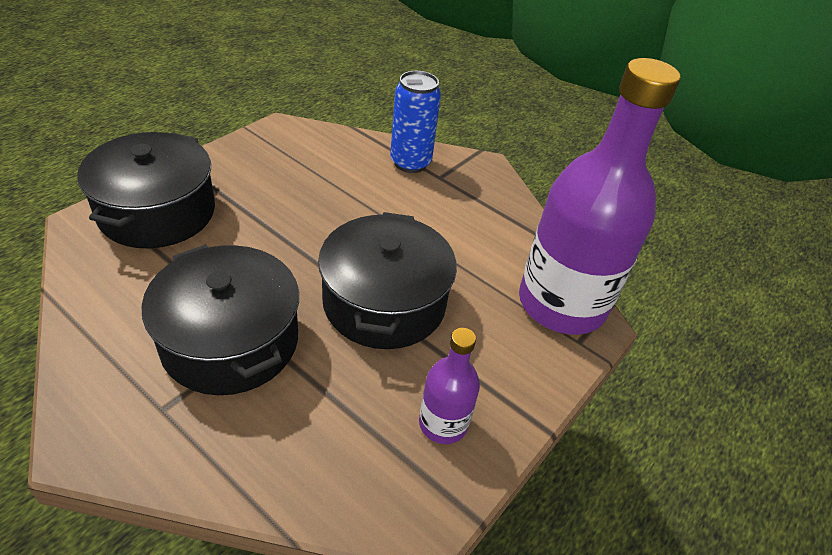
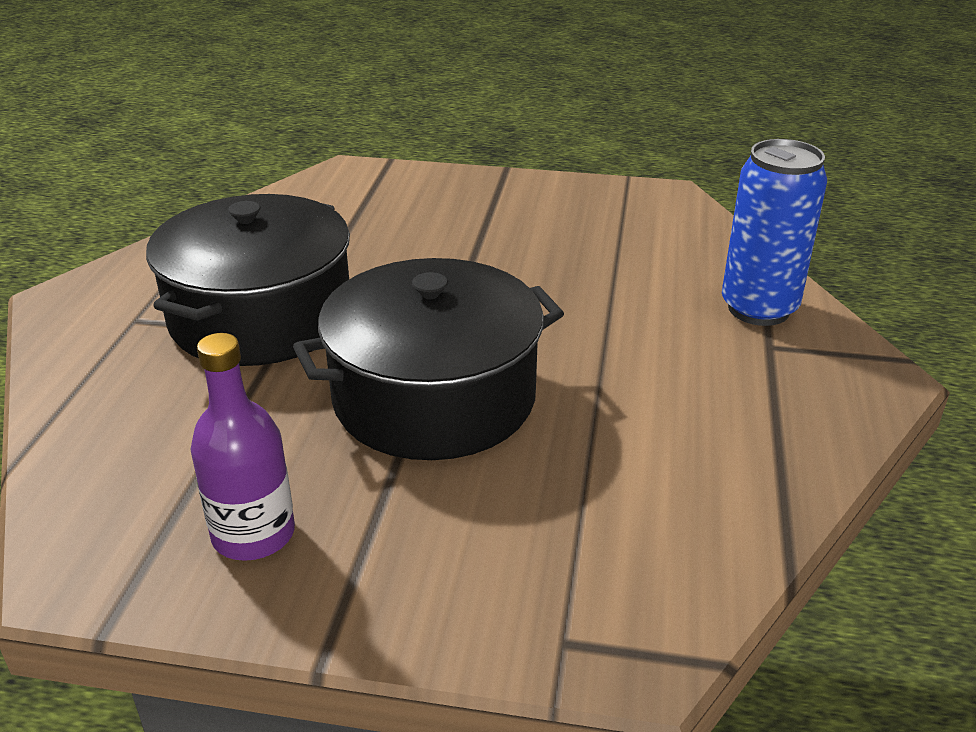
camera: 65 degrees right, 10 degrees down
(157, 212) = (410, 196): black pot -> none
(561, 304) = (636, 587): purple bottle -> none

